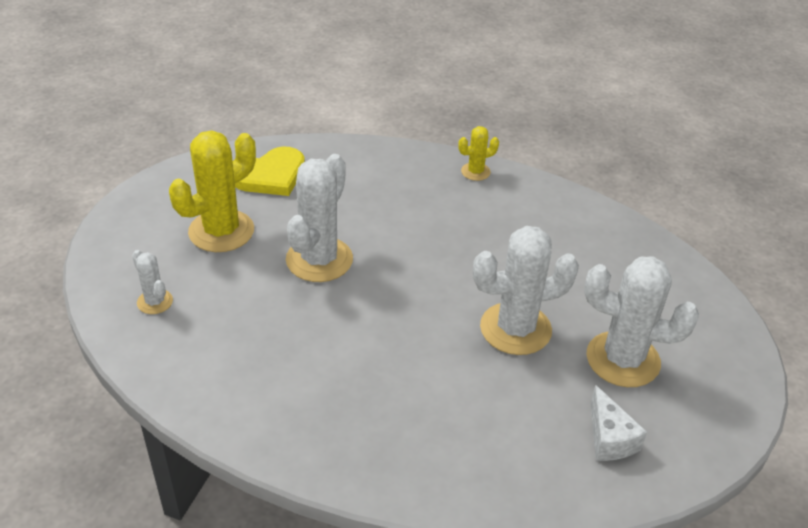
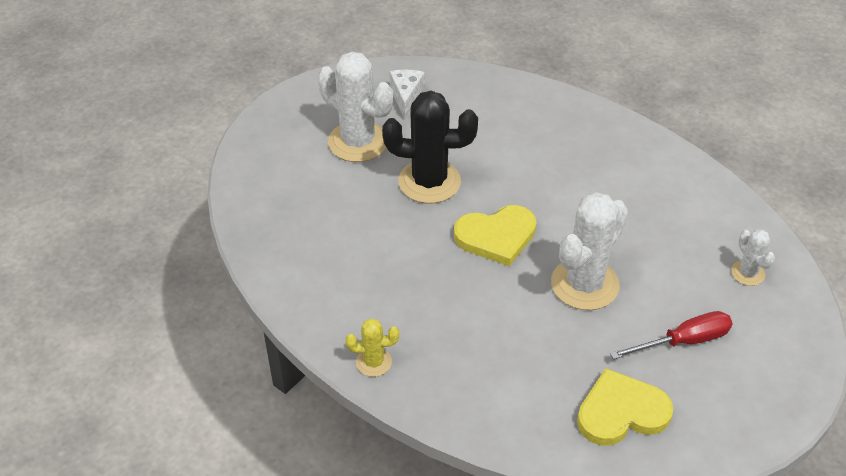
camera: 160 degrees left, 5 degrees up
(221, 231) = (683, 341): yellow cactus -> red screwdriver
(419, 286) = (496, 236): none -> yellow heart
(515, 329) = (429, 182): white cactus -> black cactus

